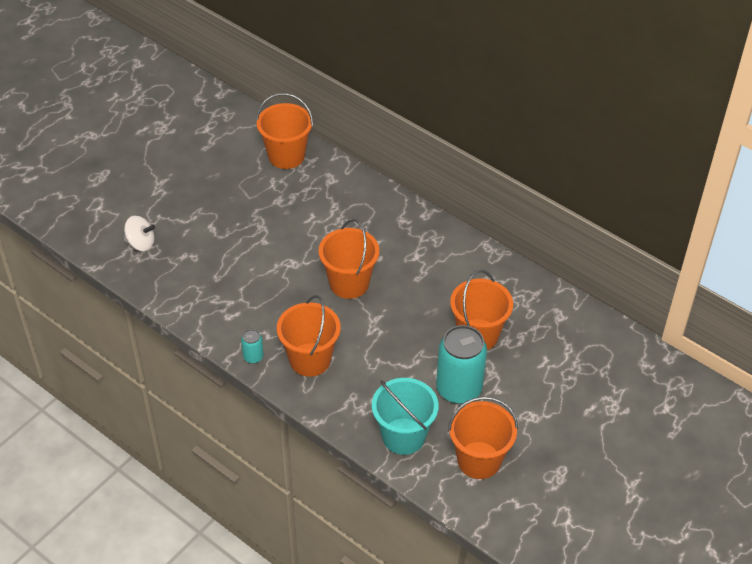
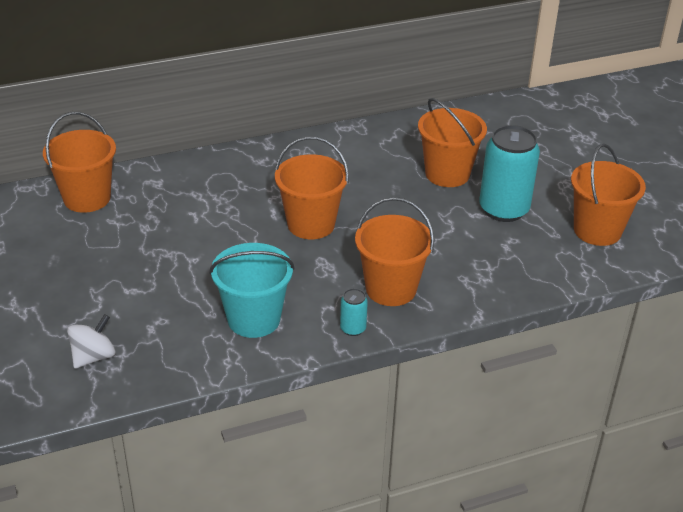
camera: 60 degrees left, 10 degrees down
(403, 436) = (538, 265): turquoise bucket -> turquoise bucket (254, 319)

